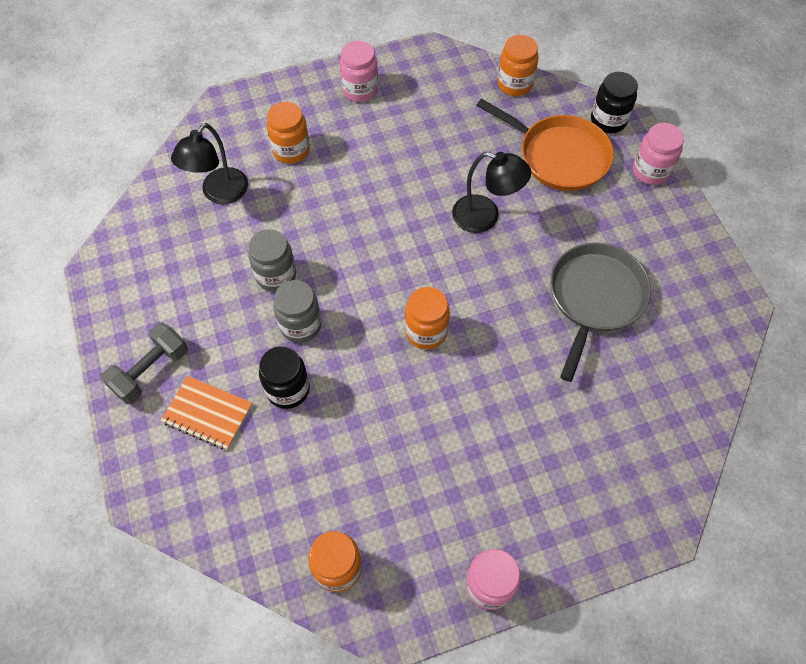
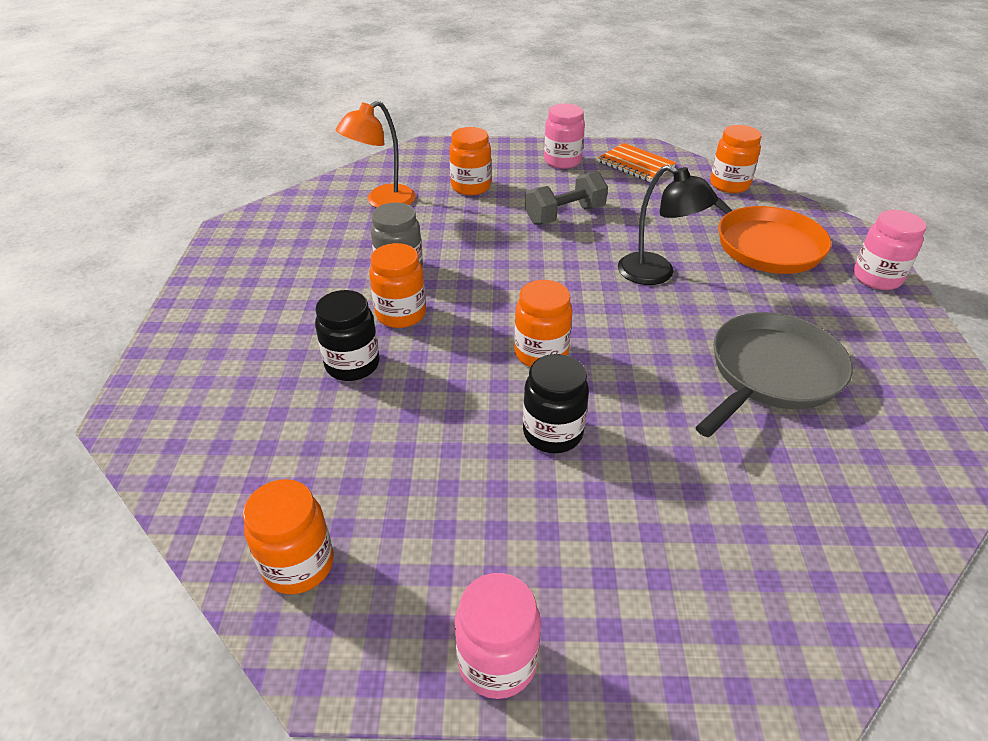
camera: 20 degrees right, 20 degrees down
(151, 371) = (221, 313): grey dumbbell -> grey dumbbell (565, 215)
(207, 413) = (252, 362): orange notebook -> orange notebook (636, 164)
(219, 193) = (382, 201): black lamp -> orange lamp
(300, 325) = (401, 314): grey jar -> orange jar
(608, 121) = (832, 229): black jar -> black jar (552, 433)

